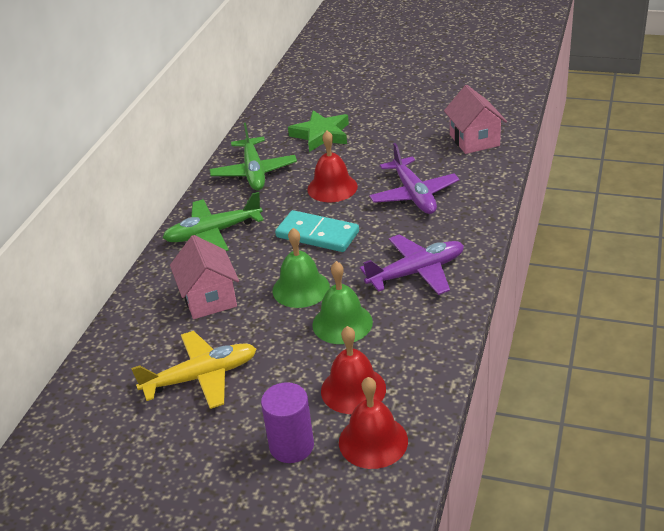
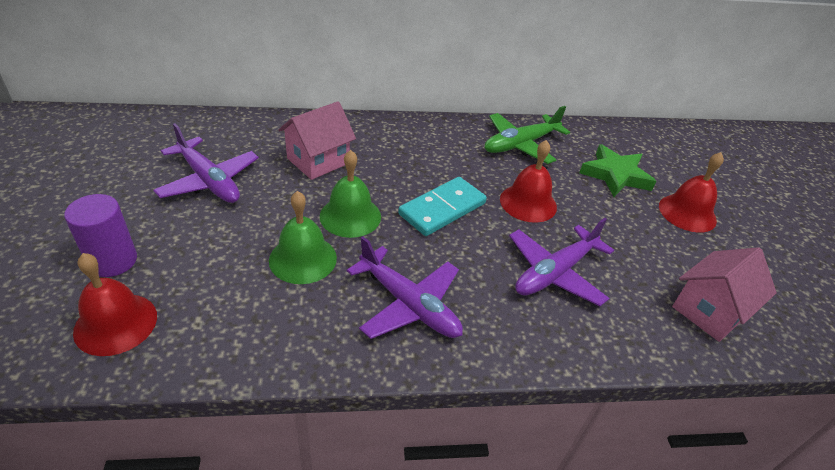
camera: 60 degrees right, 5 degrees up
(201, 377) = (209, 181): yellow plane -> purple plane
(213, 233) = (413, 141): green plane -> none
(317, 234) = (442, 209): turquoise domino -> turquoise domino turned 45 degrees clockwise
(353, 389) = (197, 290): red bell -> red bell (687, 213)

